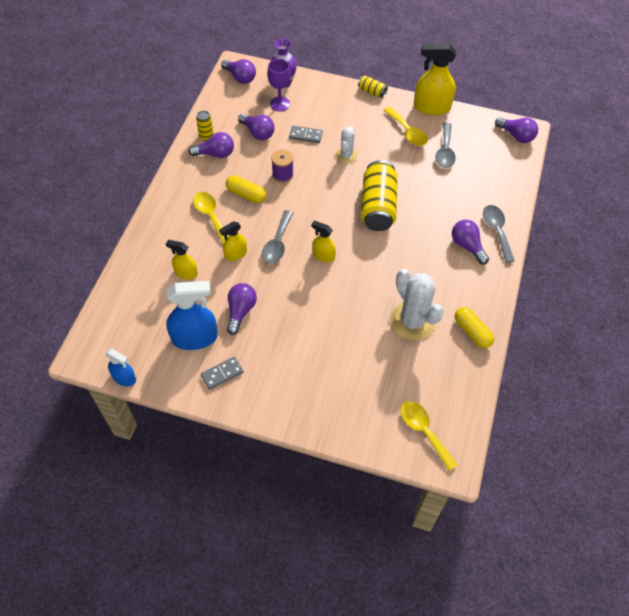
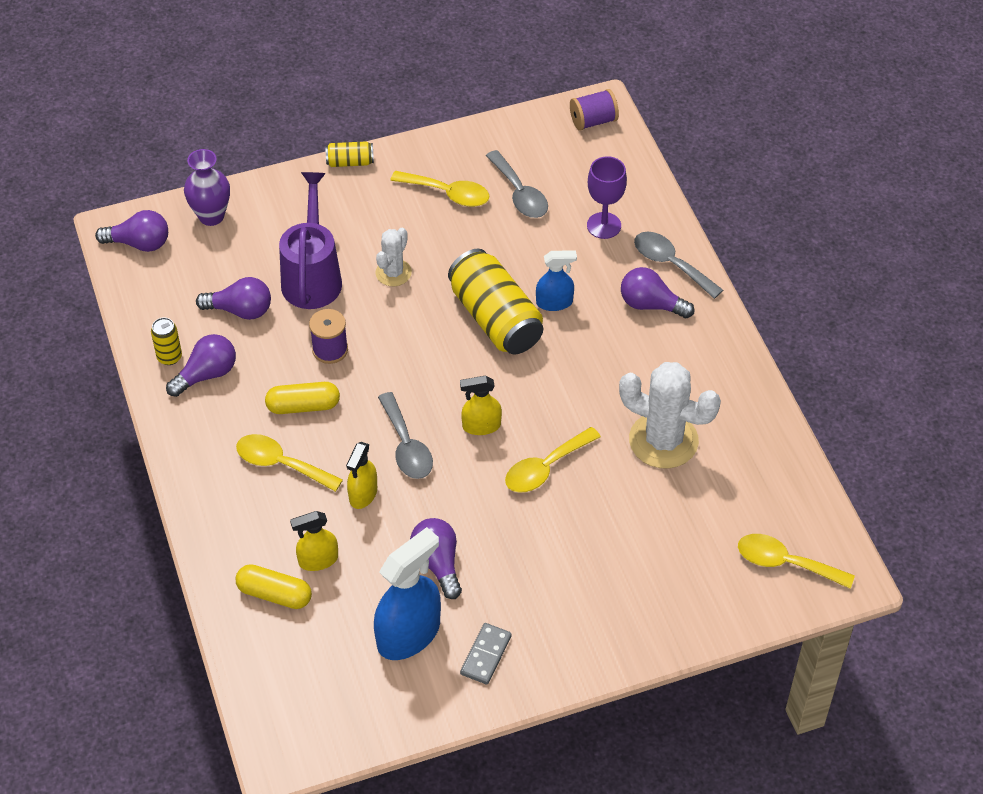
camera: 35 degrees left, 5 degrees down
(124, 378) = (362, 743): blue spray bottle -> blue spray bottle (554, 302)
(280, 104) = (234, 251): purple goblet -> purple goblet (604, 225)
(305, 135) = (312, 276): grey domino -> purple watering can
(337, 297) = (545, 468): none -> yellow spoon
(346, 155) = (393, 273): white cactus -> white cactus turned 45 degrees clockwise
(431, 107) = (450, 141): yellow spray bottle -> none
(472, 332) = (744, 409): yellow capsule -> yellow capsule (274, 594)
(516, 136) = (593, 121): purple light bulb -> purple spool

